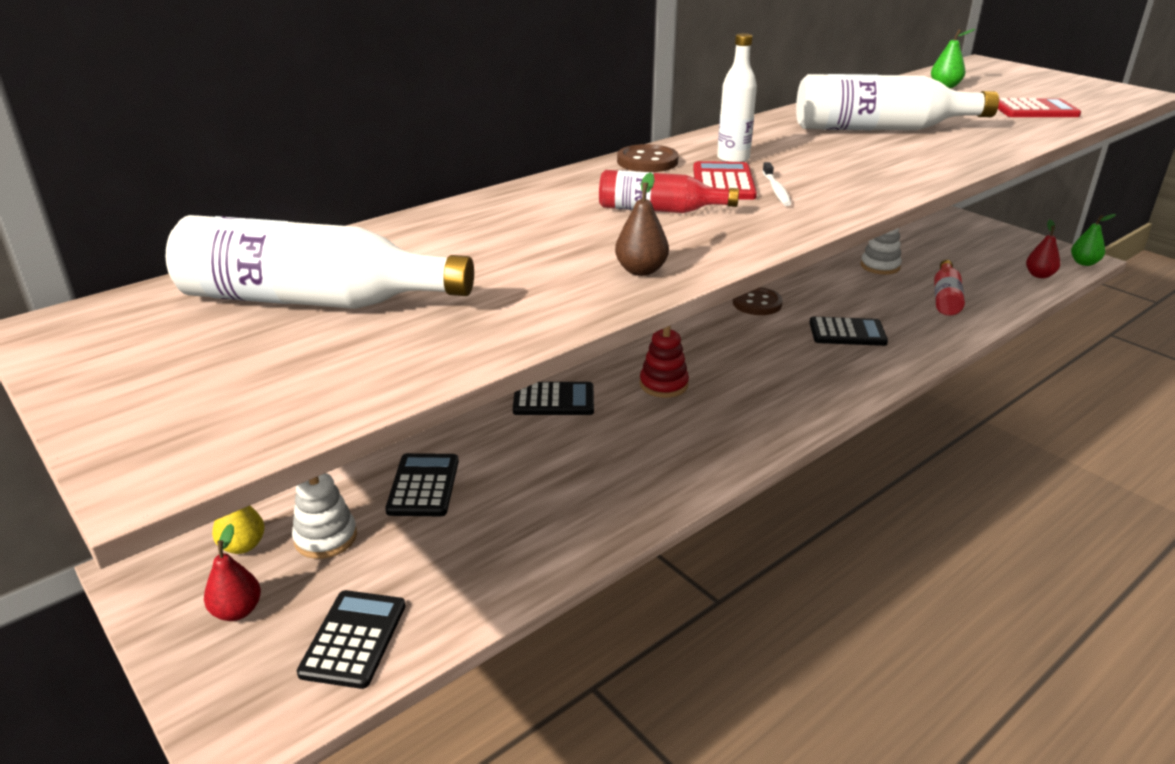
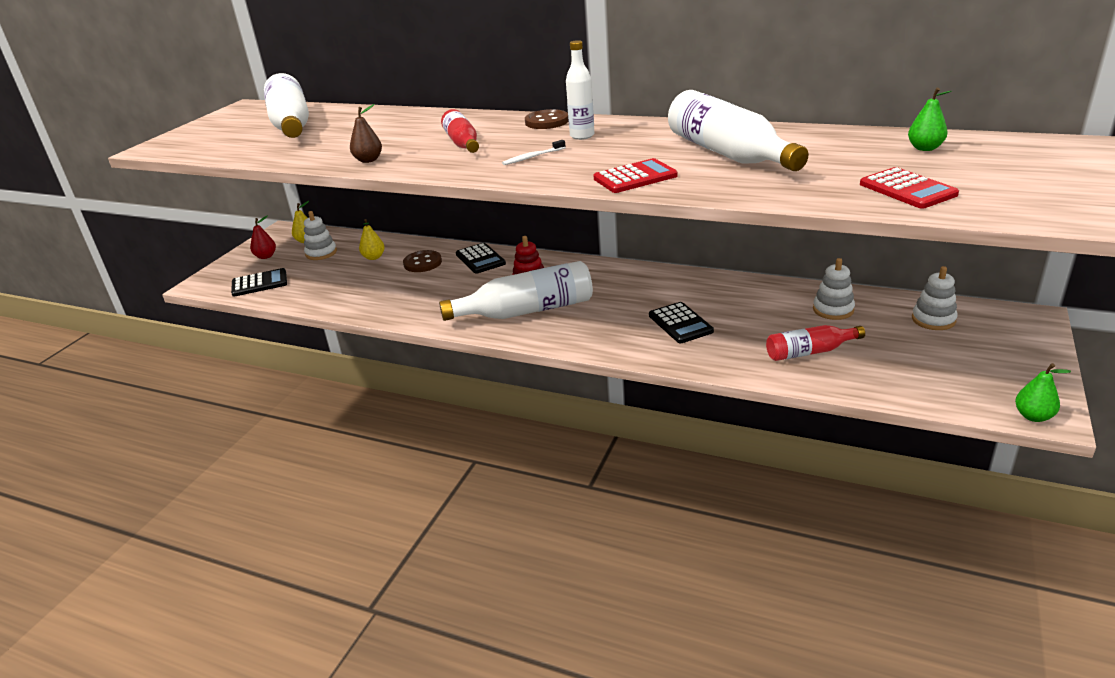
camera: 65 degrees right, 0 degrees up
(423, 486) = (374, 257): black calculator -> yellow pear
(723, 183) = (530, 144): red calculator -> red calculator (635, 177)
(736, 405) = (527, 311): none -> white bottle
(757, 303) = (684, 280): brown button -> brown button (422, 263)
(927, 241) = (933, 320): none -> white stacking toy
(1039, 275) = (947, 392): red pear -> none

